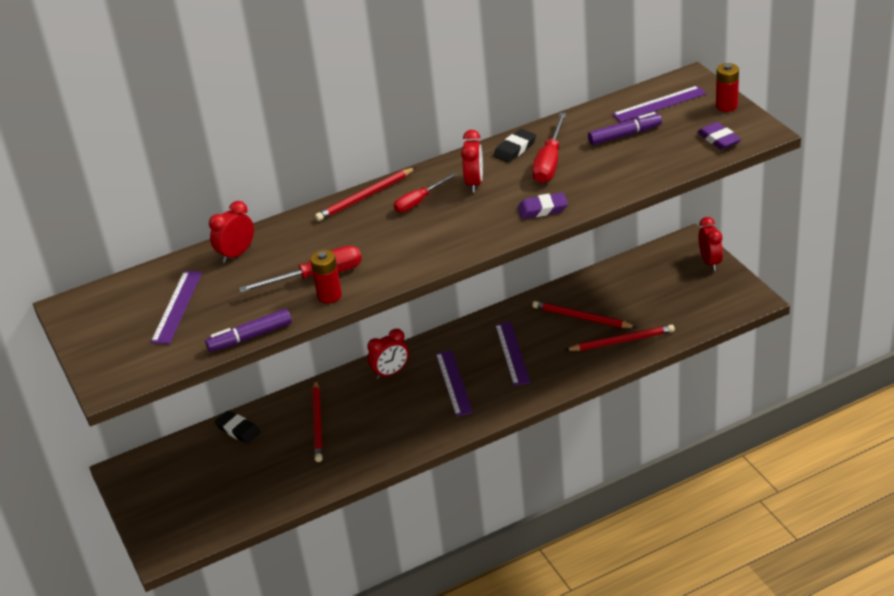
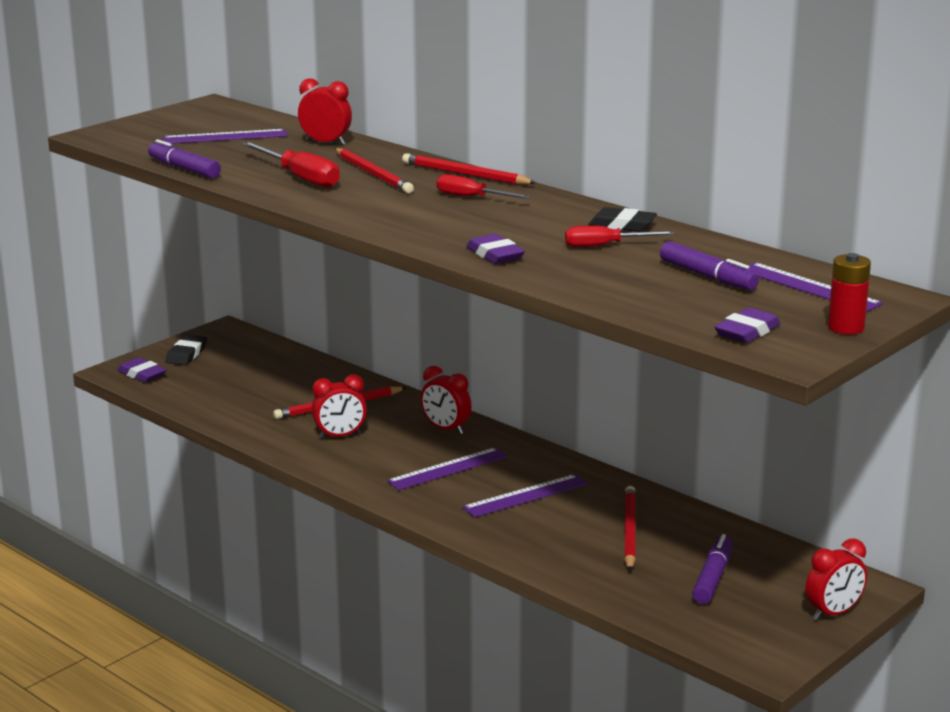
camera: 65 degrees right, 15 degrees down
(180, 535) = (142, 374): none -> purple eraser
(238, 430) = (309, 368): black eraser -> black eraser (186, 354)
(329, 296) = (267, 187): red battery -> none
(474, 183) = (529, 216): red clock -> red clock (340, 436)
(550, 162) = (605, 245): red screwdriver -> red screwdriver, size x0.66
(622, 341) = (599, 568): red pencil -> red pencil (373, 174)
(653, 297) = (712, 578): none -> purple marker

